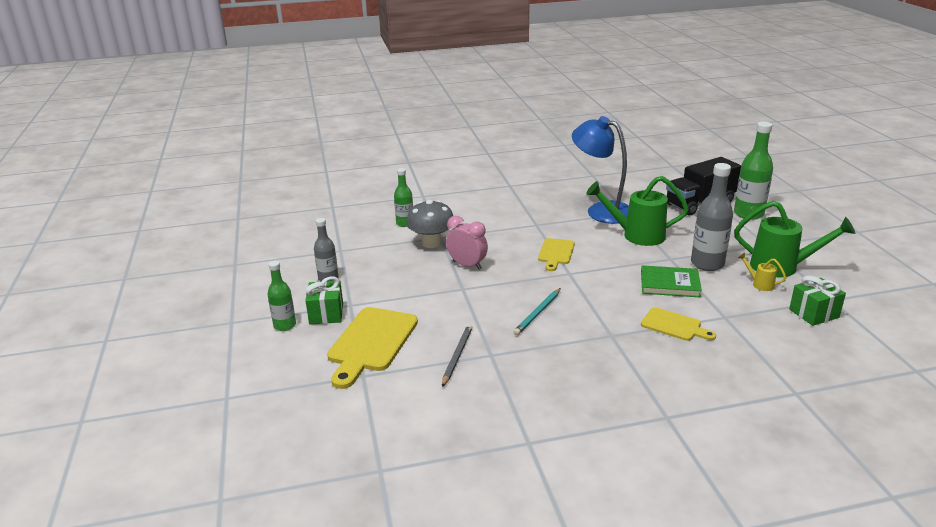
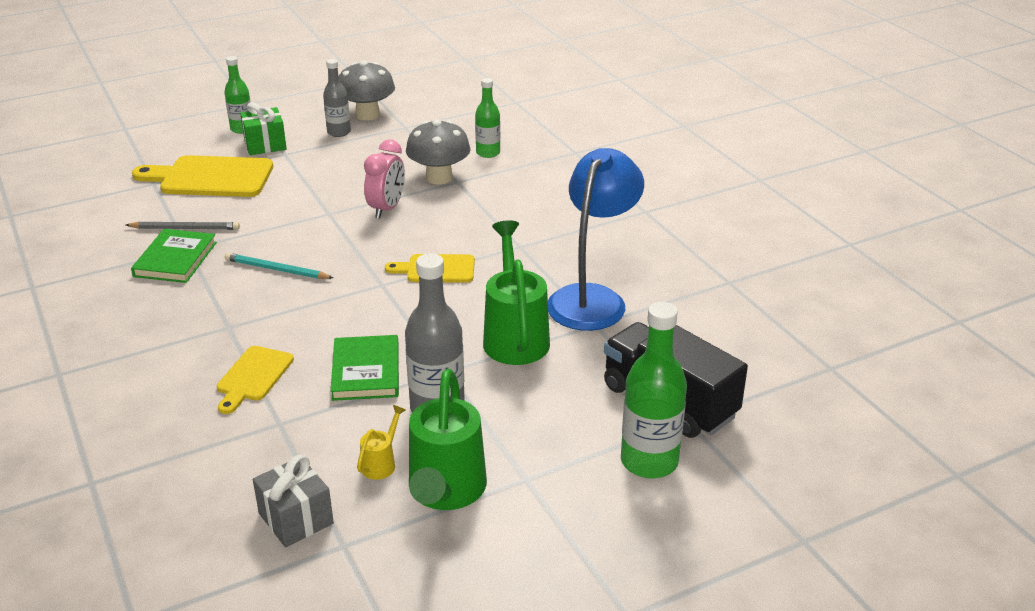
camera: 75 degrees right, 5 degrees up
(306, 264) = (367, 115): none -> grey mushroom
(507, 360) = (175, 259): none -> green book
(814, 313) = (296, 519): green gift -> grey gift

